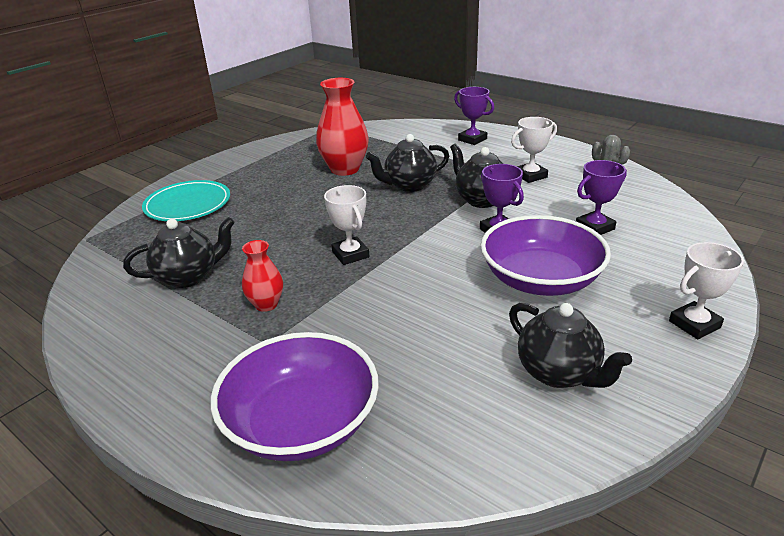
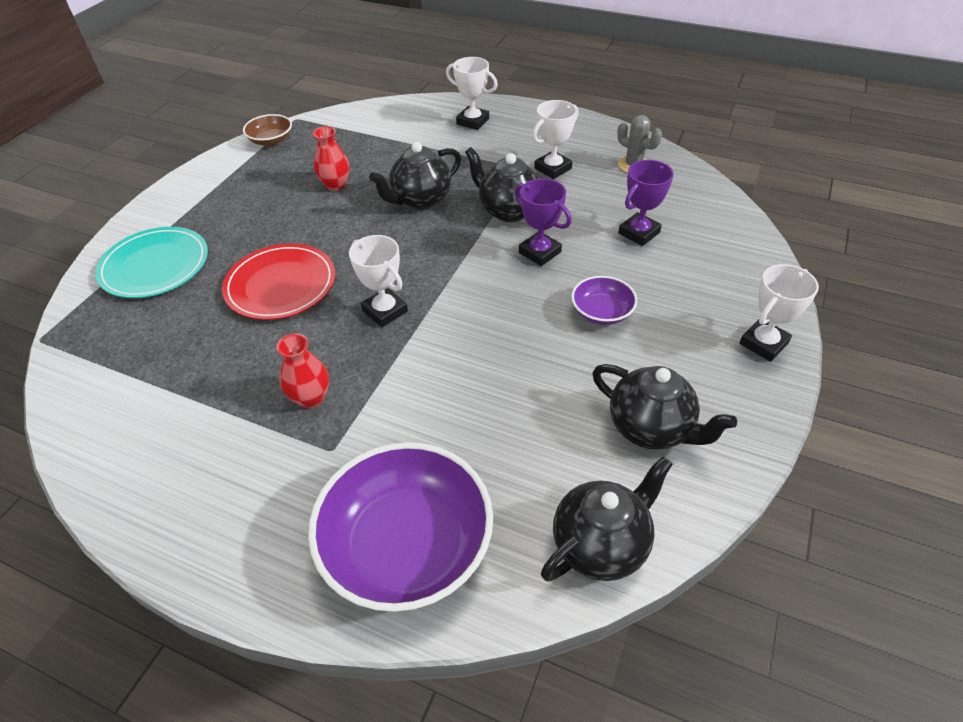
camera: 15 degrees left, 15 degrees up
(189, 277) = (200, 375): black teapot -> black teapot (601, 544)
(275, 227) = (281, 285): none -> red plate
(307, 138) = (271, 140): none -> brown bowl
(345, 169) = (335, 185): red vase -> red vase, size x0.55
(472, 139) = (473, 121): purple trophy -> white trophy
(540, 280) = (602, 312): purple bowl -> purple bowl, size x0.48

